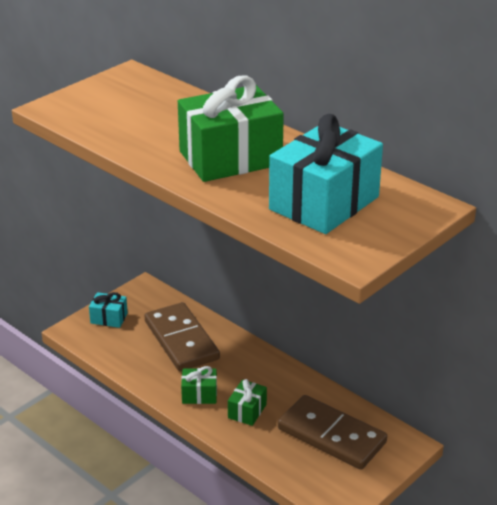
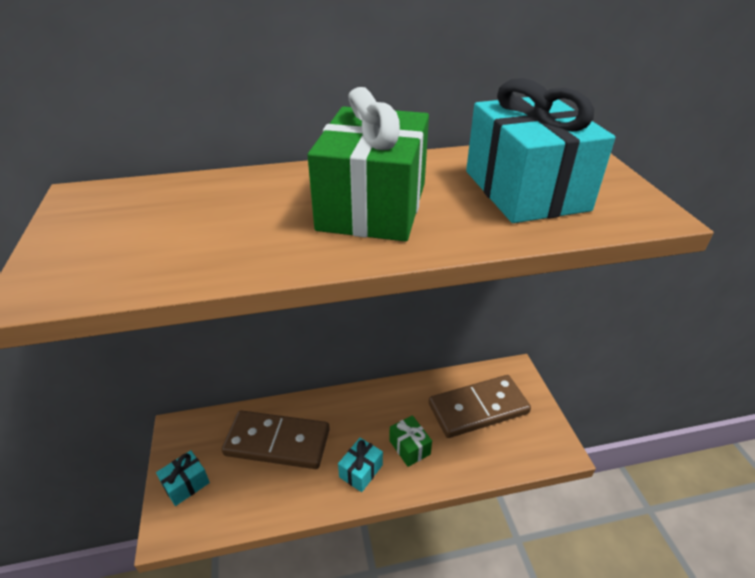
camera: 55 degrees left, 5 degrees up
(199, 394) = (361, 471): green gift -> turquoise gift

